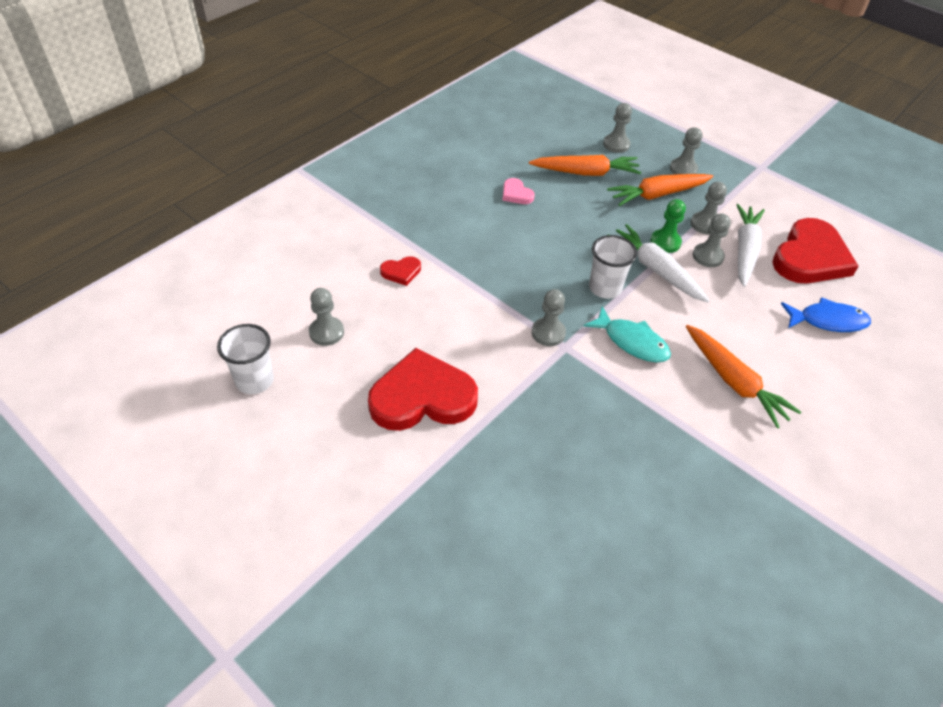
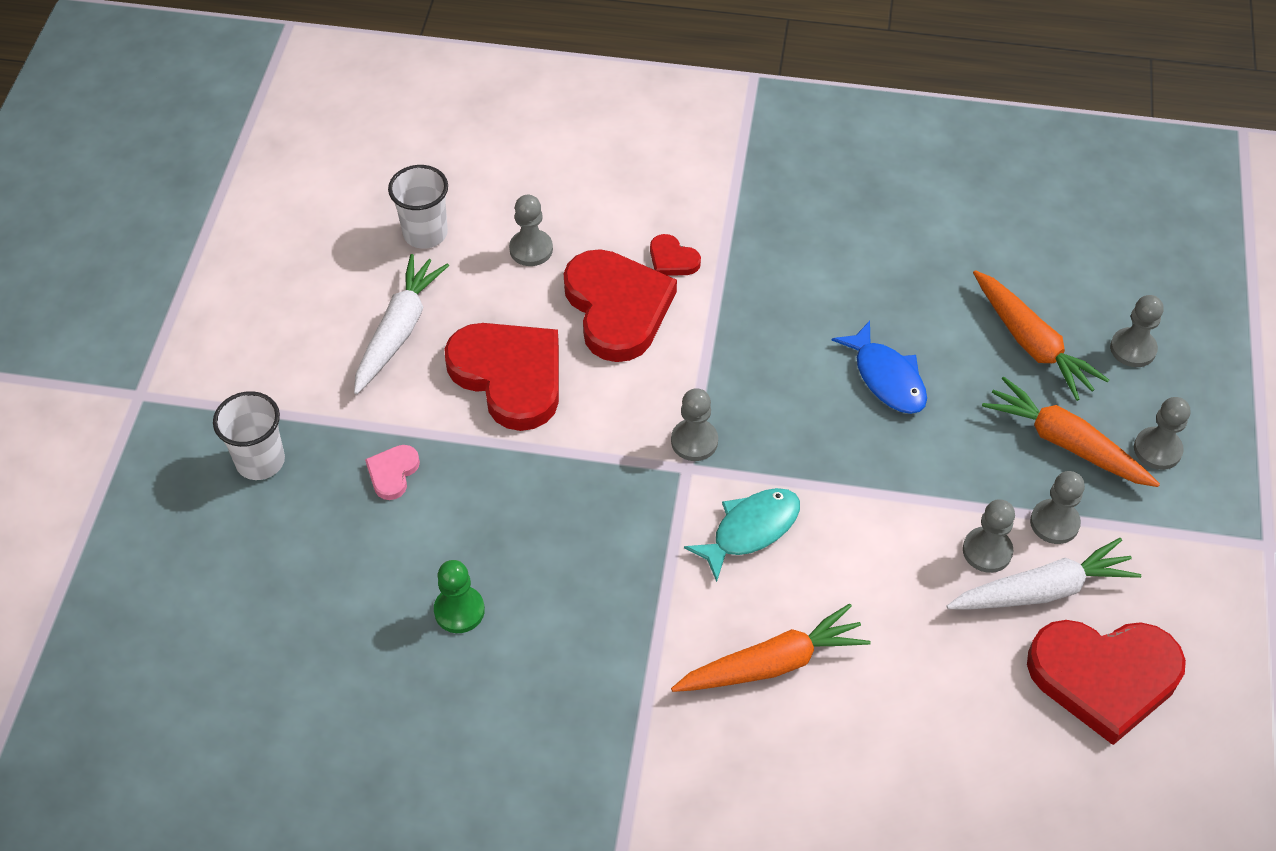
camera: 60 degrees right, 5 degrees up
(415, 315) = (617, 308): none -> red heart
(516, 194) = (912, 293): pink heart -> pink heart (393, 473)
(605, 288) = (820, 463): white cup -> white cup (260, 461)
(632, 342) = (750, 530): turquoise fish -> turquoise fish turned 135 degrees counterclockwise
(656, 270) = (904, 503): white carrot -> white carrot (399, 331)
(665, 242) = (970, 492): green pawn -> green pawn (459, 610)
(733, 381) = (772, 664): orange carrot -> orange carrot turned 135 degrees counterclockwise
(828, 321) = (982, 739): blue fish -> blue fish (886, 378)

